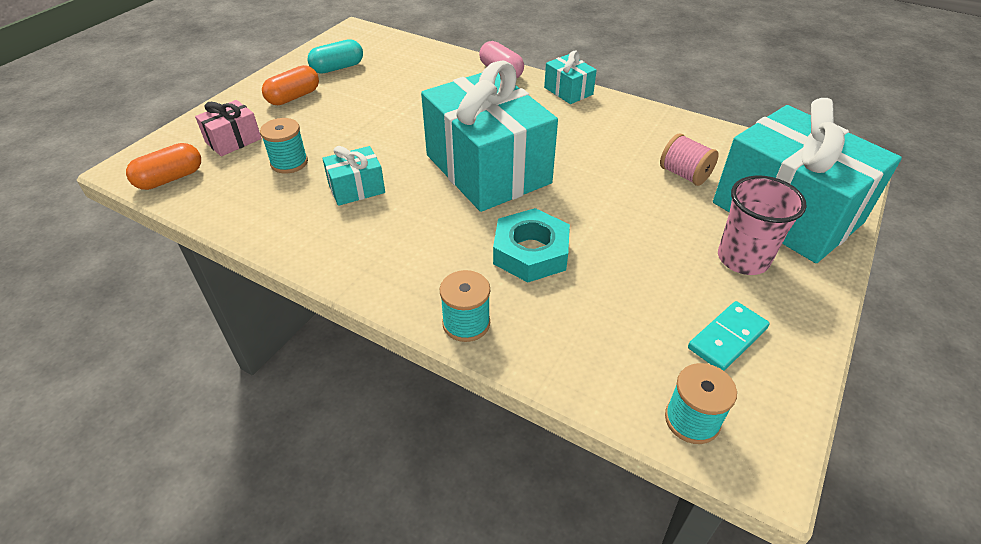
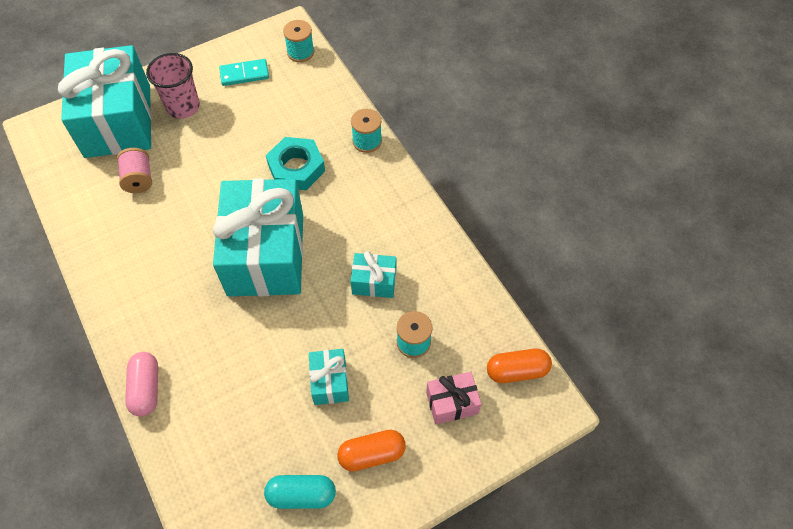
camera: 150 degrees left, 15 degrees up
(568, 91) = (117, 320): turquoise gift -> turquoise gift (330, 382)

